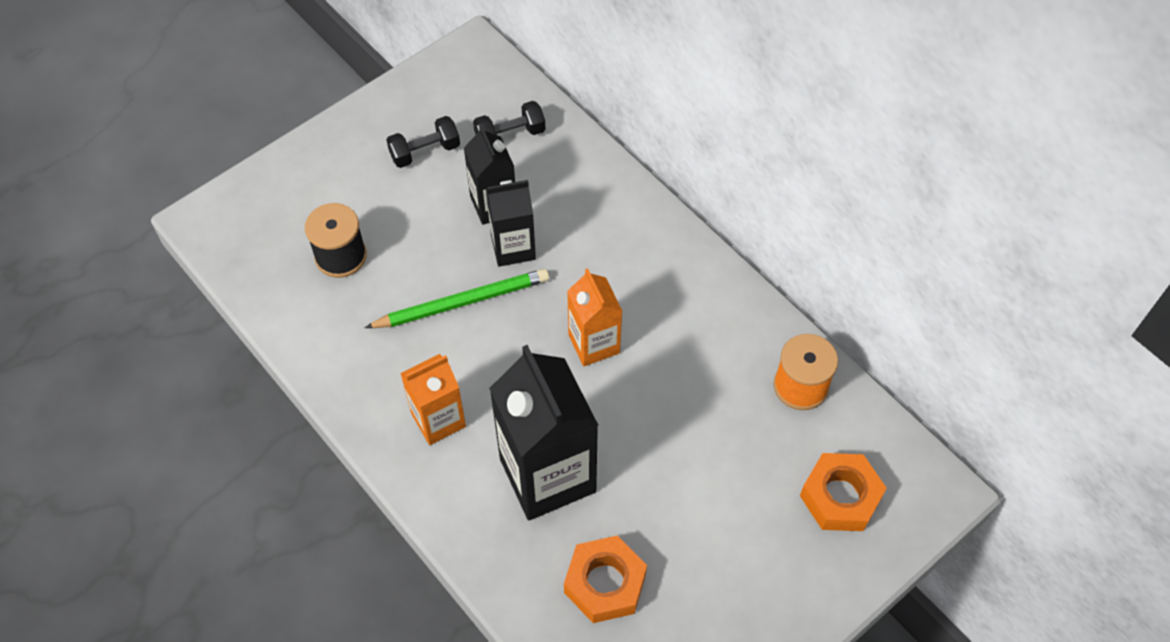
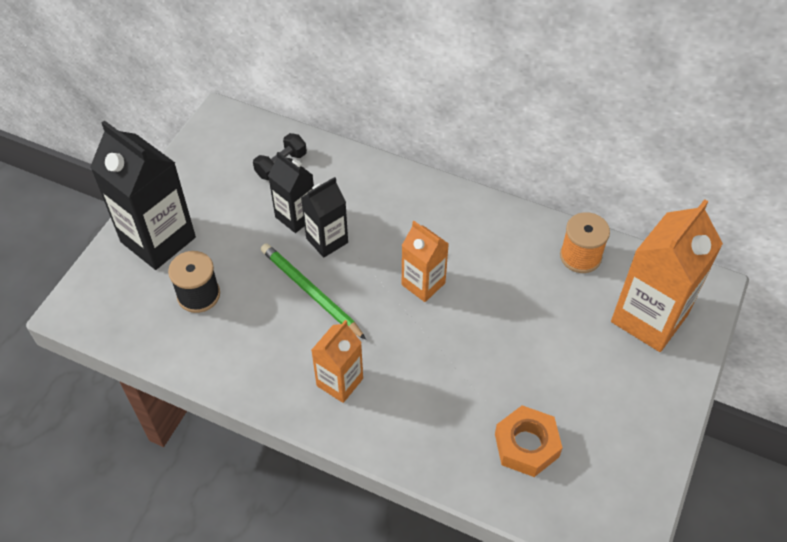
camera: 25 degrees left, 5 degrees down
(425, 152) = (223, 198): black dumbbell -> none
(462, 302) = (310, 292): green pencil -> green pencil turned 90 degrees counterclockwise
(547, 475) = (442, 387): black carton -> black carton (158, 240)
(840, 497) = (649, 318): orange nut -> orange carton

